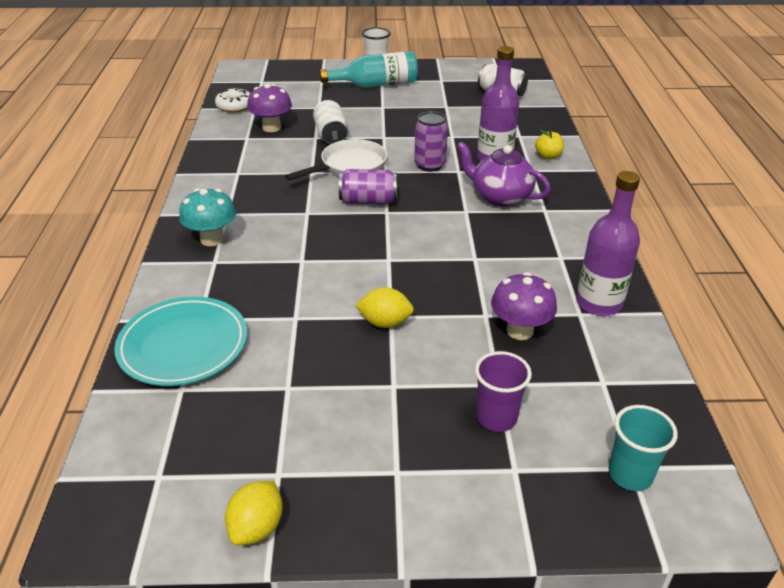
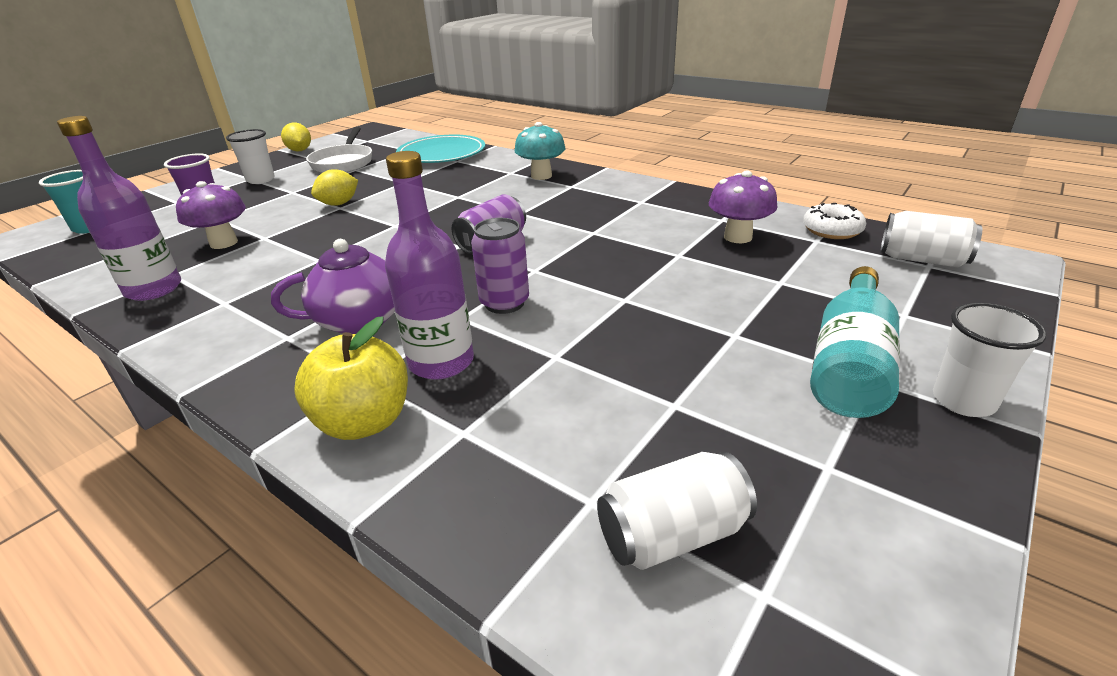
camera: 130 degrees right, 5 degrees down
(331, 135) = (673, 265): white can -> white can (922, 260)
(349, 166) = (576, 254): white pan -> white pan (343, 162)
(391, 454) = (260, 180): none -> white cup
(548, 156) = (364, 422): yellow apple -> yellow apple, size x1.75

